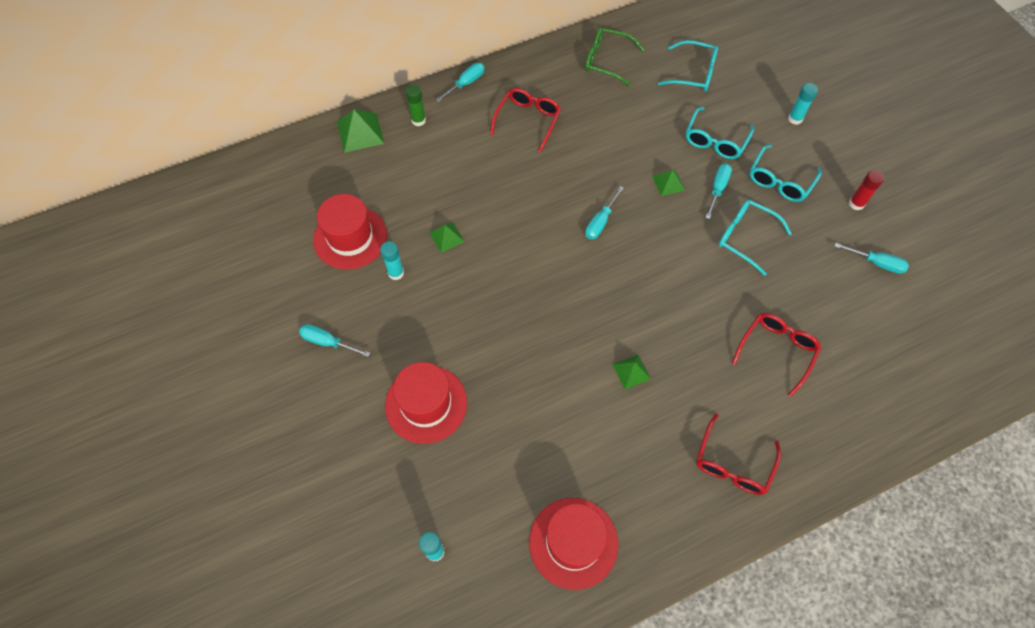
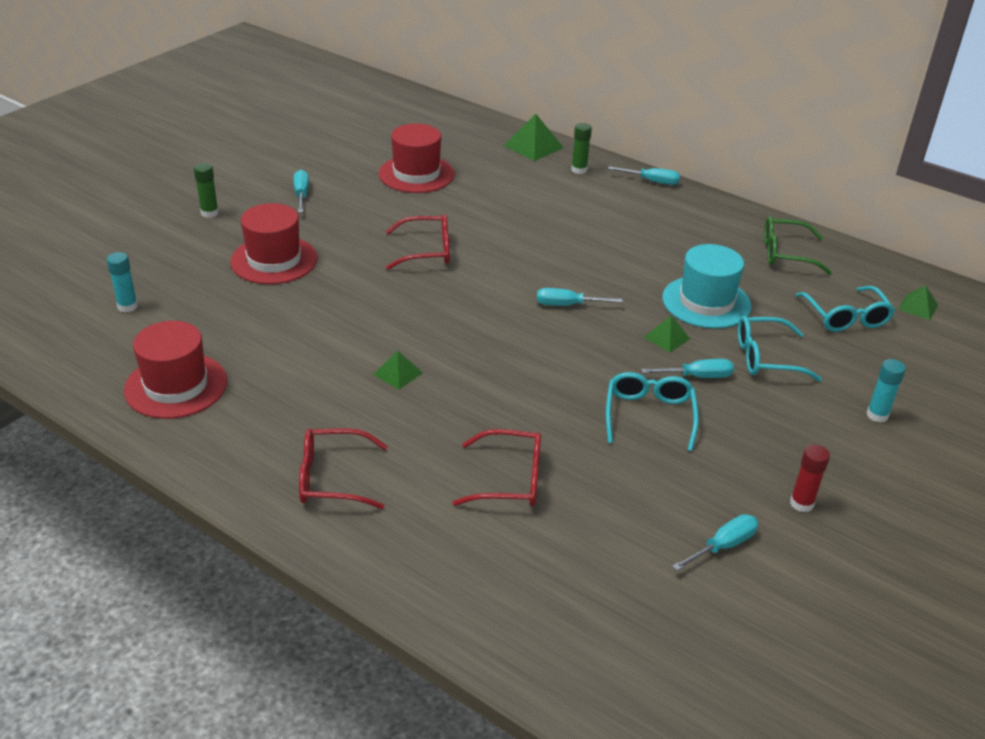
camera: 60 degrees right, 25 degrees down
(312, 432) = (209, 213): none -> green glue stick
(396, 273) = (399, 206): turquoise glue stick -> none
(446, 237) = (462, 221): green pyramid -> green pyramid (918, 307)
(528, 120) = (648, 227): red glasses -> red glasses (427, 251)
(606, 61) = (786, 254): green glasses -> green glasses turned 75 degrees counterclockwise
(639, 138) = (706, 302): none -> turquoise hat
(780, 181) = (763, 424): turquoise glasses -> none
(877, 263) = (723, 545): turquoise screwdriver -> turquoise screwdriver turned 120 degrees counterclockwise

